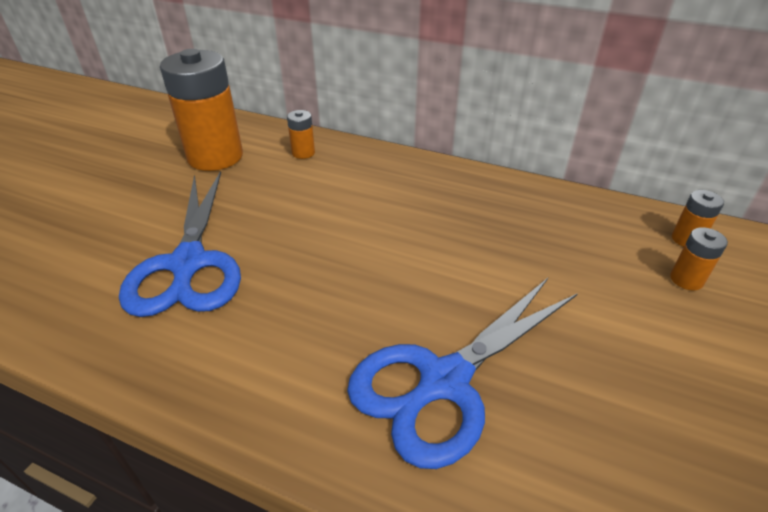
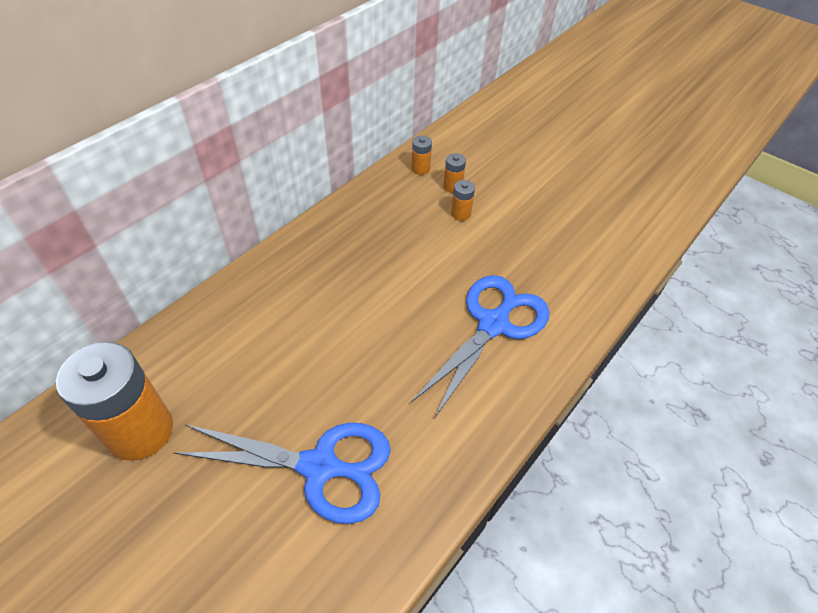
camera: 75 degrees left, 10 degrees up
(303, 153) = (186, 348): orange battery -> orange battery (460, 214)
(444, 381) = (493, 324): blue scissors -> blue scissors turned 120 degrees counterclockwise

